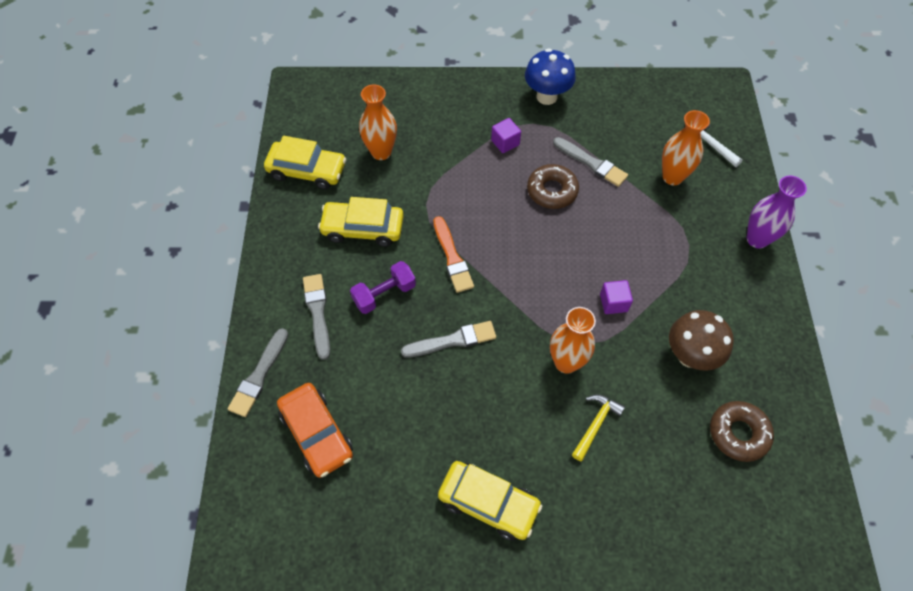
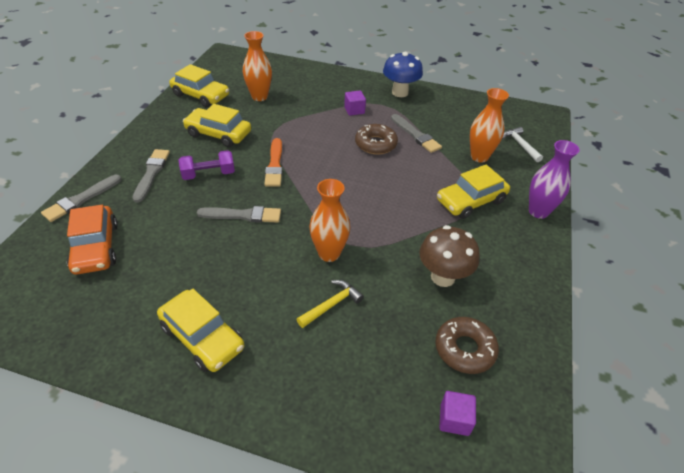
camera: 15 degrees right, 15 degrees down
(613, 303) = (391, 223): purple cube -> purple cube (454, 419)
(684, 245) = (470, 201): none -> yellow car

